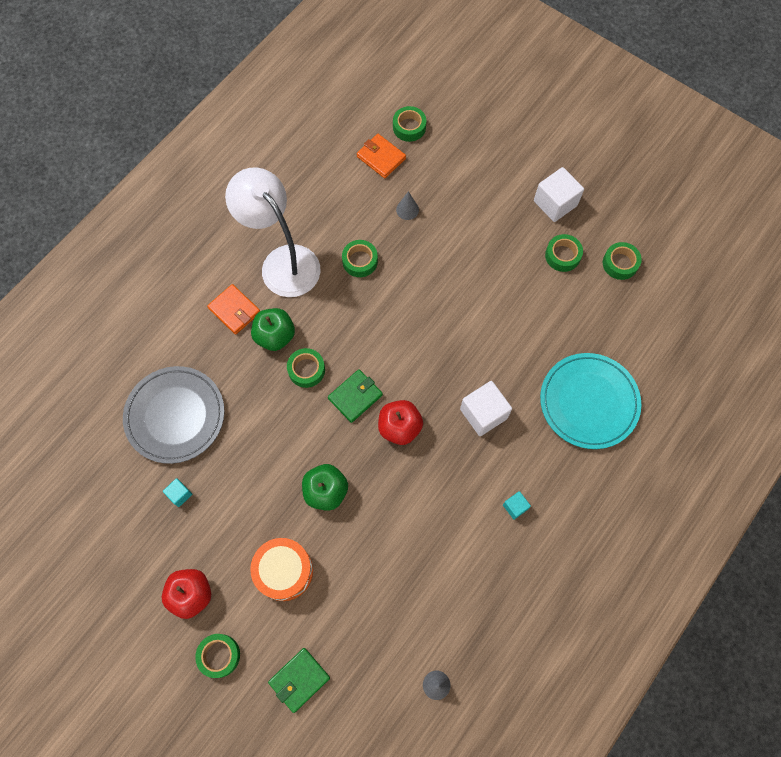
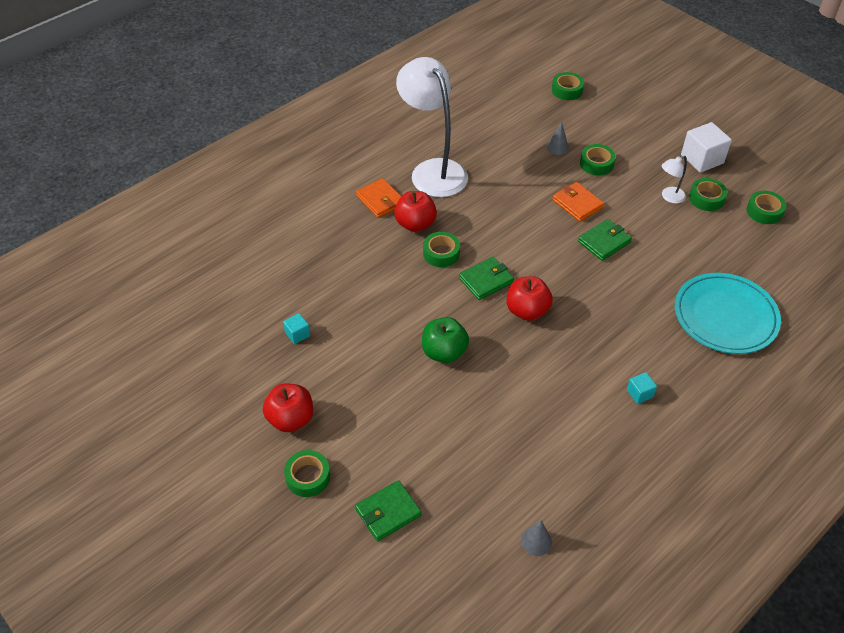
camera: 10 degrees right, 20 degrees down
(175, 416) = (307, 272): grey plate -> none
(275, 336) = (415, 224): green apple -> red apple
(284, 571) = (389, 413): orange drum -> none
(360, 261) = (506, 179): green tape -> green tape (596, 164)
(381, 157) = (537, 108): orange wallet -> orange wallet (577, 204)
(466, 328) = (604, 242): none -> green wallet
(483, 413) = (614, 311): white cube -> none
(526, 260) = (669, 197): none -> white lamp

